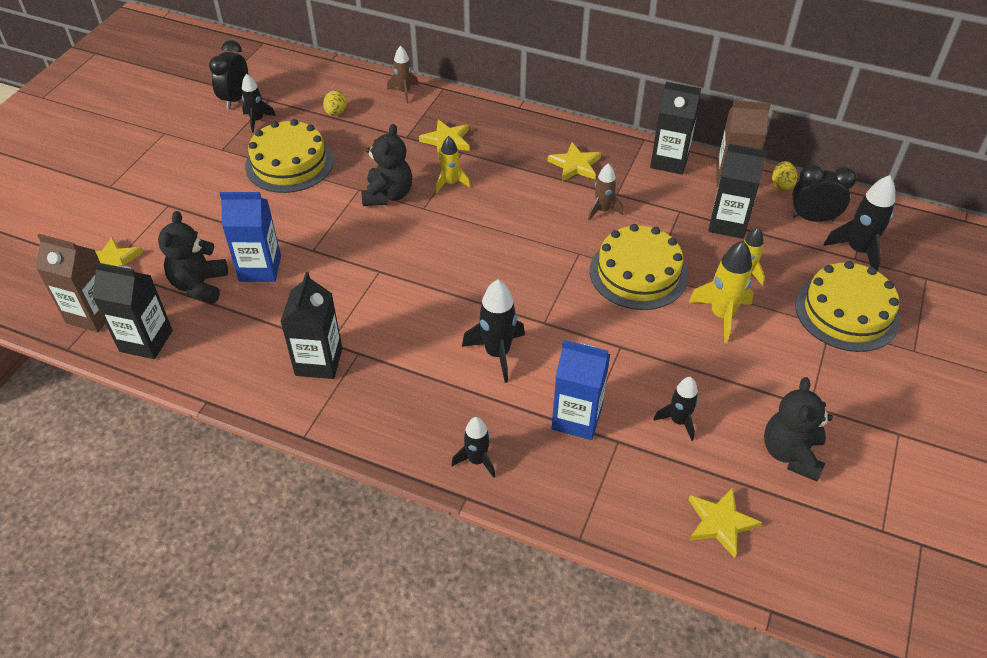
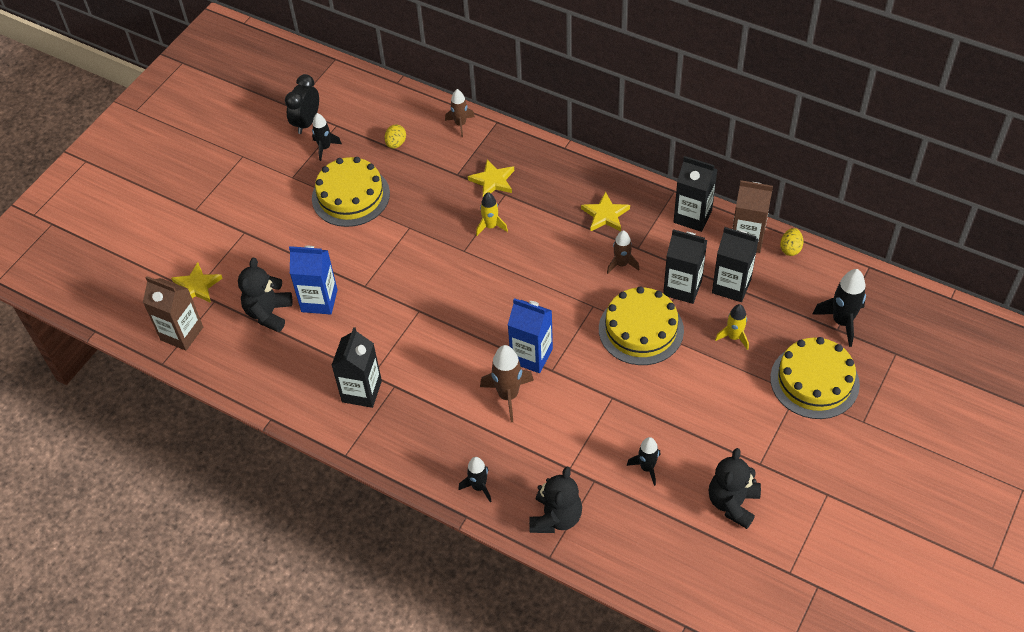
camera: 10 degrees right, 5 degrees up
(146, 341) = (224, 361): black carton -> black carton (682, 288)
(388, 195) = (434, 235): black teddy bear -> black teddy bear (555, 517)
(497, 353) = (508, 395): black rocket -> brown rocket
(577, 418) = (564, 458): blue carton -> blue carton (531, 356)
(720, 523) = (662, 555): yellow star -> none
(721, 315) = (704, 375): yellow rocket -> none
(813, 218) = (810, 286): black clock -> none

